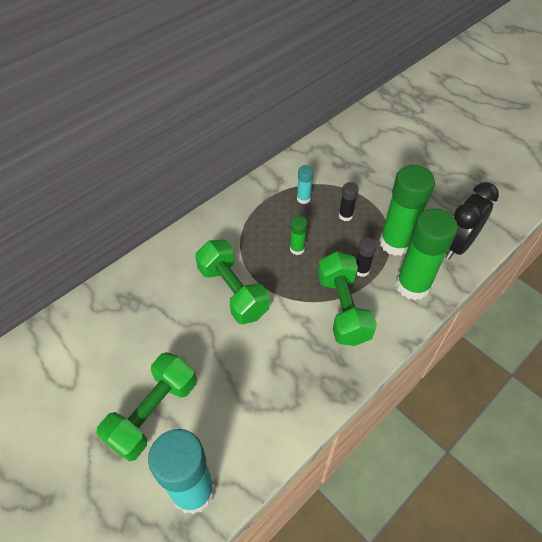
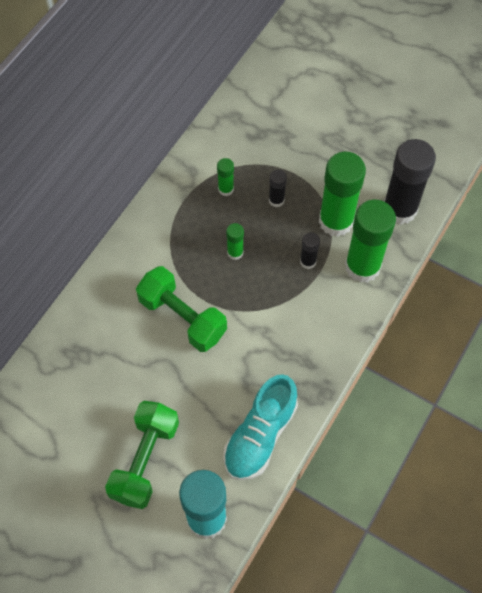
camera: 15 degrees left, 10 degrees up
(273, 418) = (260, 435): none -> turquoise shoe
(303, 198) = (226, 189): turquoise glue stick -> green glue stick
(343, 308) = (299, 309): green dumbbell -> none
(457, 245) = (399, 209): black clock -> black glue stick

